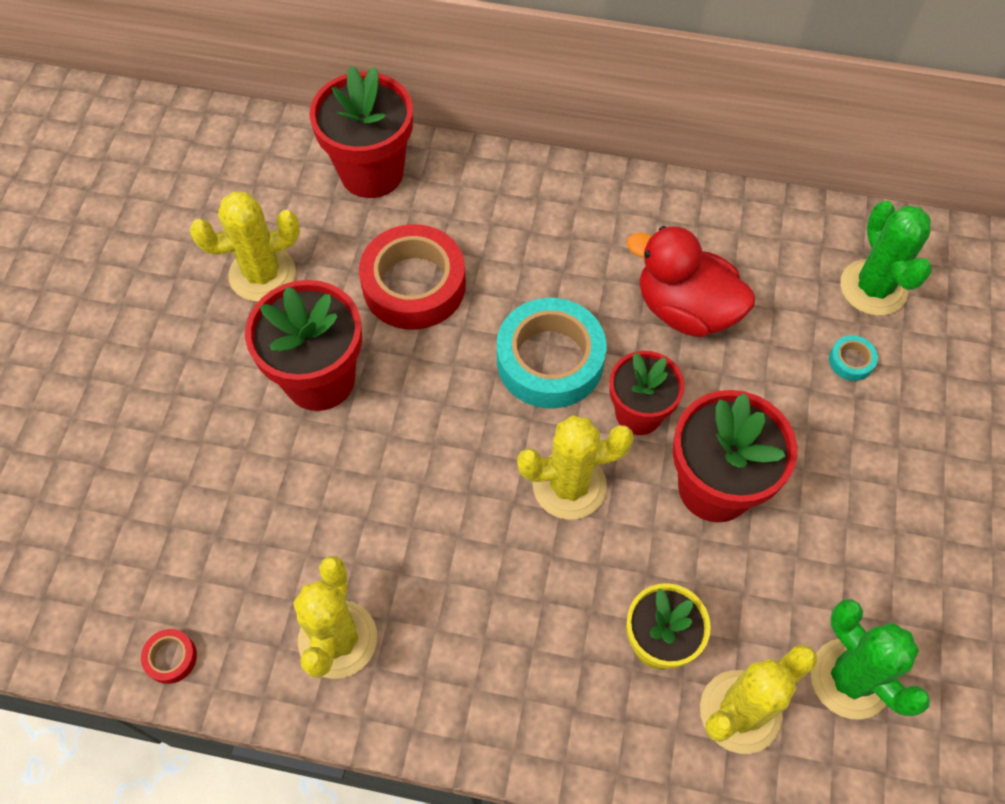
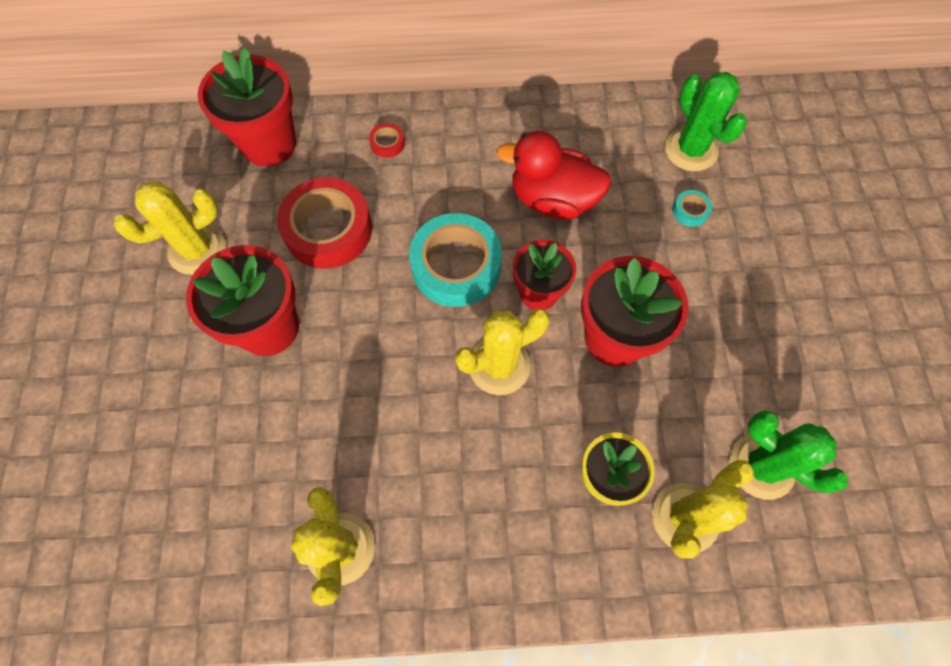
camera: 15 degrees left, 5 degrees up
(171, 658) = (198, 605): red tape -> red tape (387, 143)

